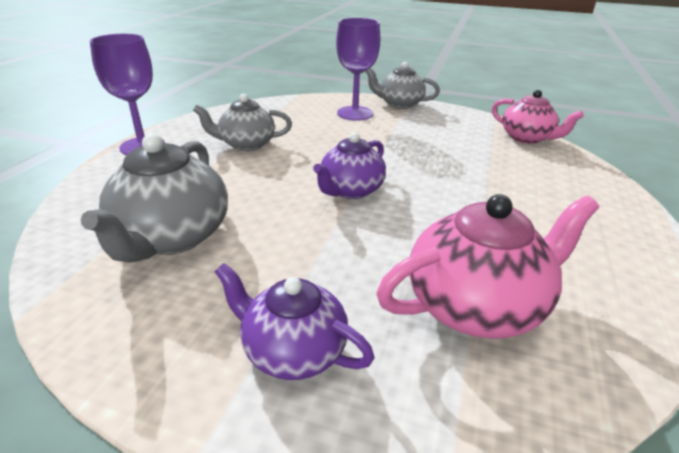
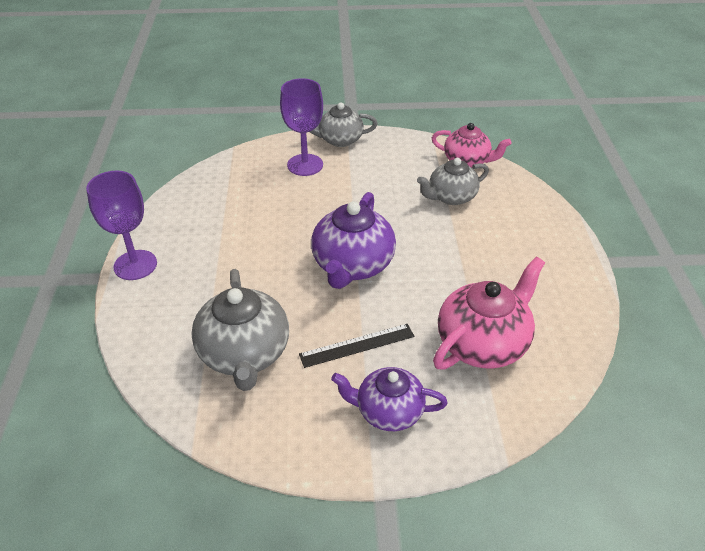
camera: 20 degrees left, 10 degrees up
(246, 144) = (231, 235): grey teapot -> grey teapot (451, 197)
(304, 263) = (357, 345): none -> black ruler
(351, 190) = (352, 265): purple teapot -> purple teapot, size x1.51

